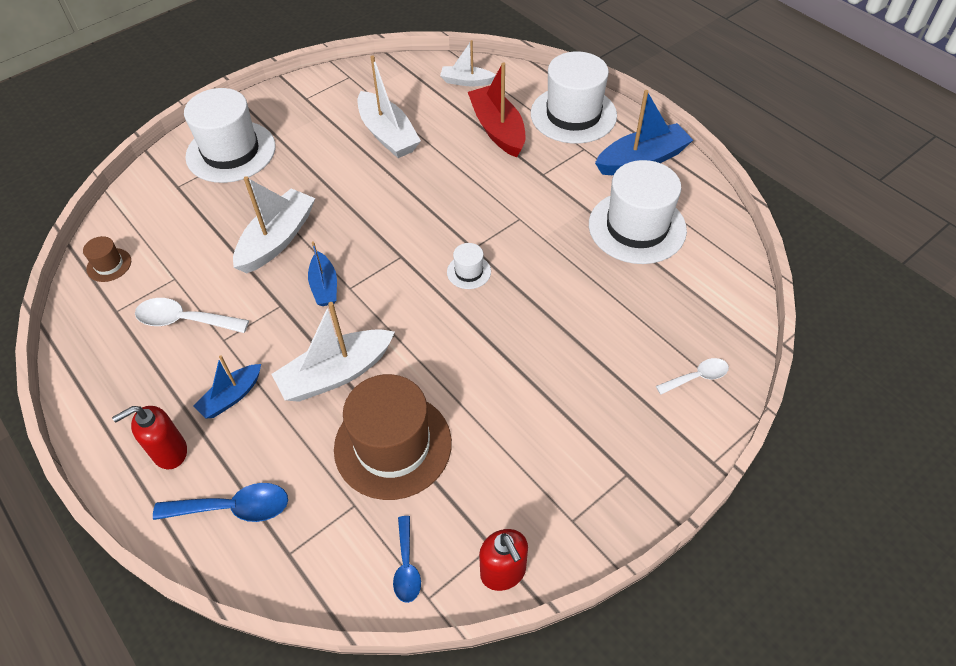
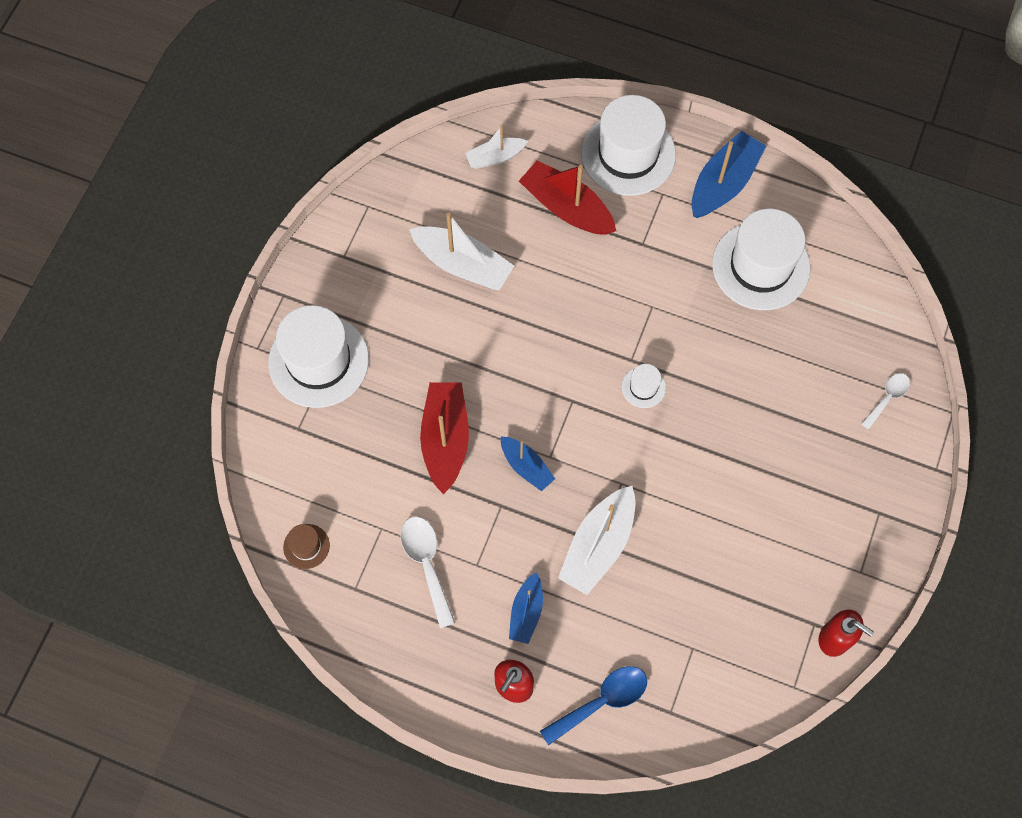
camera: 30 degrees left, 15 degrees up
(185, 320) = (427, 564): white spoon -> white spoon turned 90 degrees clockwise
(277, 239) = (445, 439): white boat -> red boat
(393, 445) = (688, 583): brown hat -> none
(406, 566) = (763, 673): blue spoon -> none

